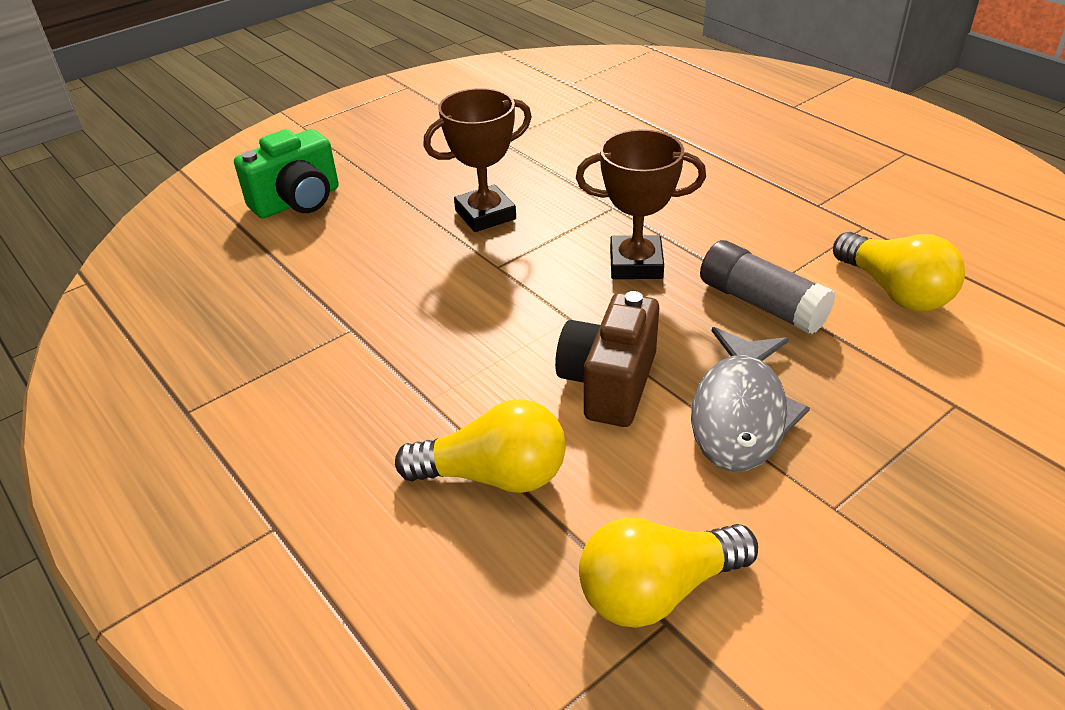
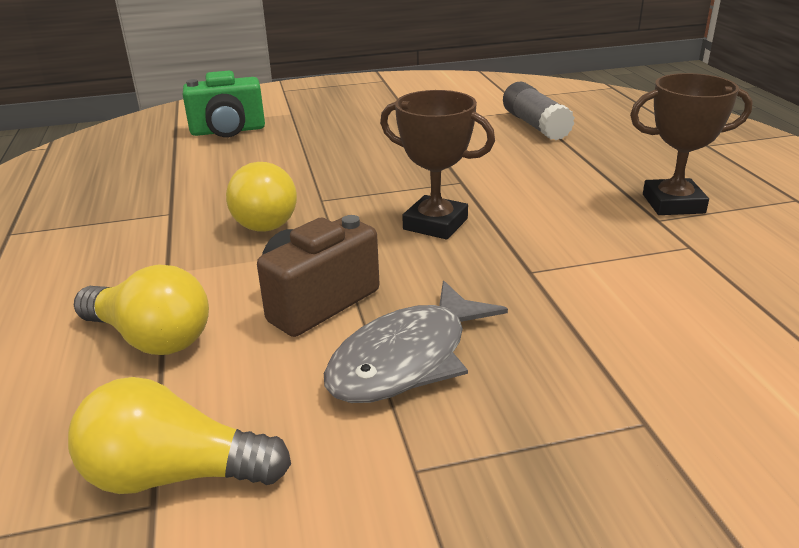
camera: 25 degrees right, 10 degrees down
(485, 215) = (350, 165): brown trophy -> brown trophy (673, 204)
(761, 304) = (519, 280): grey glue stick -> grey glue stick (535, 125)
(894, 291) = (671, 305): yellow light bulb -> yellow light bulb (266, 217)

